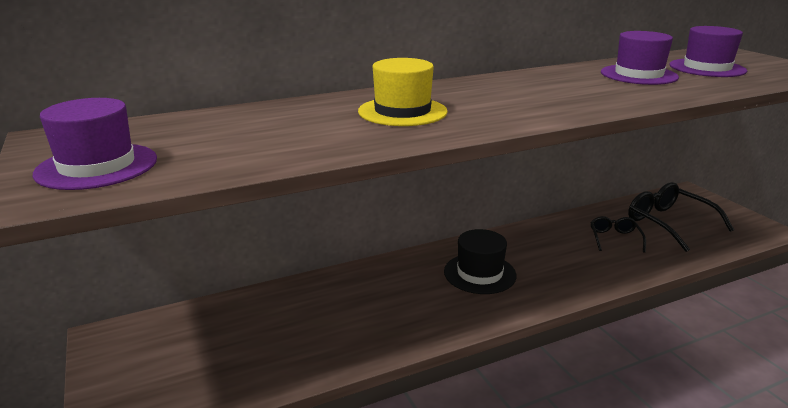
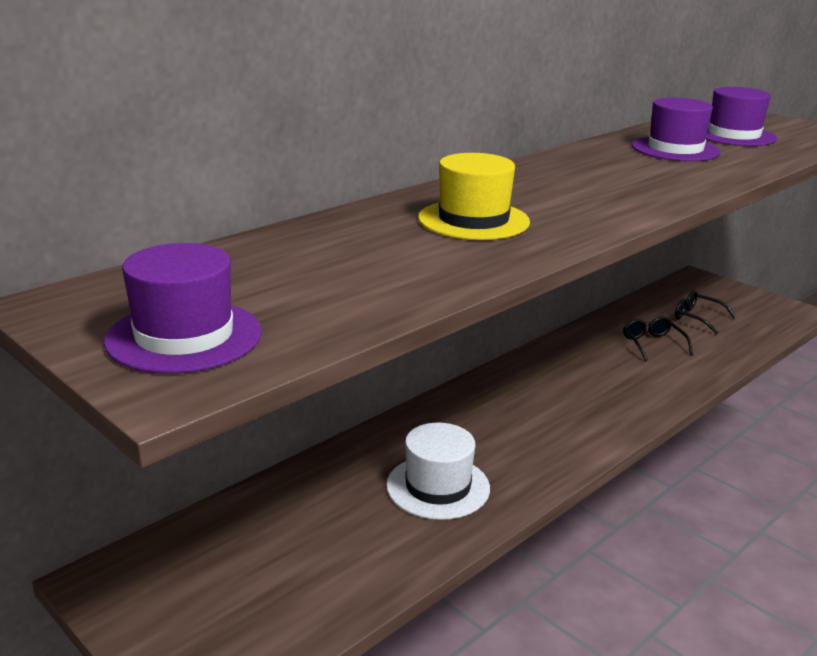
camera: 20 degrees left, 0 degrees up
(368, 318) = (438, 487): none -> white hat
(479, 273) = (532, 409): black hat -> none
(668, 223) = (697, 318): black glasses -> black glasses, size x0.56

